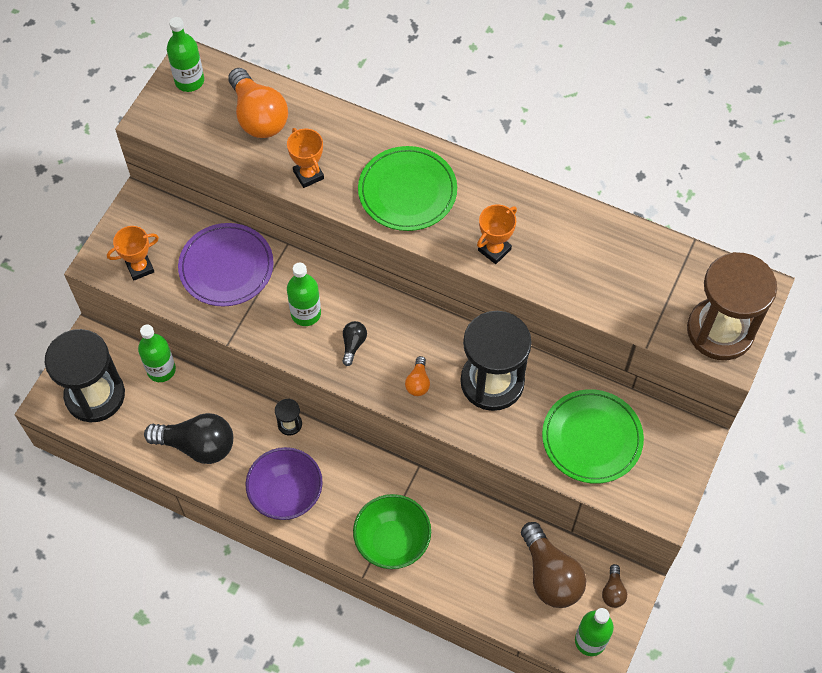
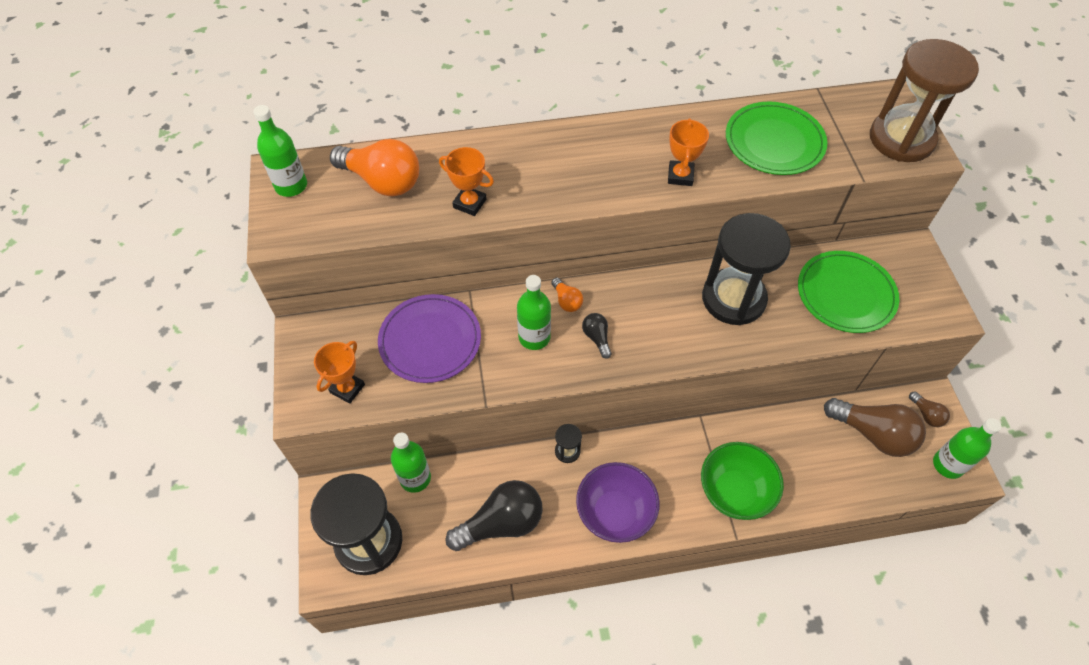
camera: 35 degrees left, 5 degrees down
(407, 191) = (567, 171): green plate -> green plate (774, 142)
(418, 382) = (677, 335): orange light bulb -> orange light bulb (566, 301)

